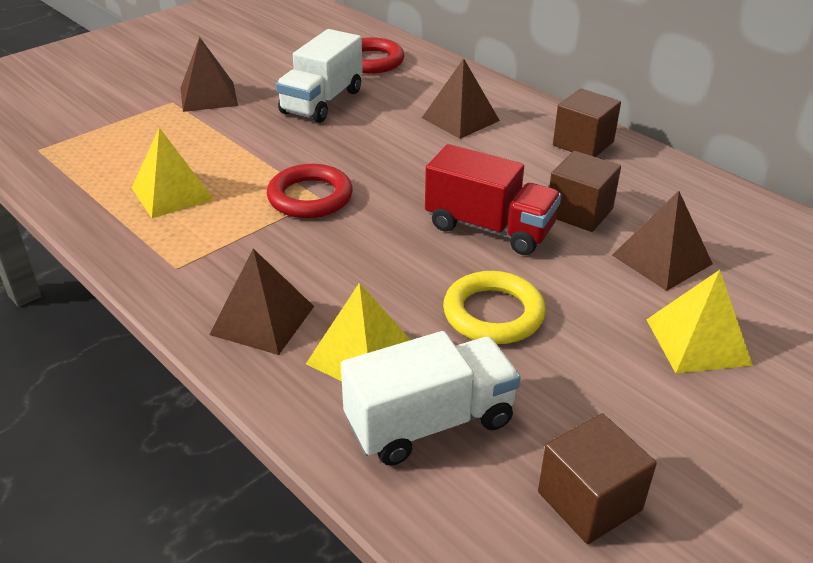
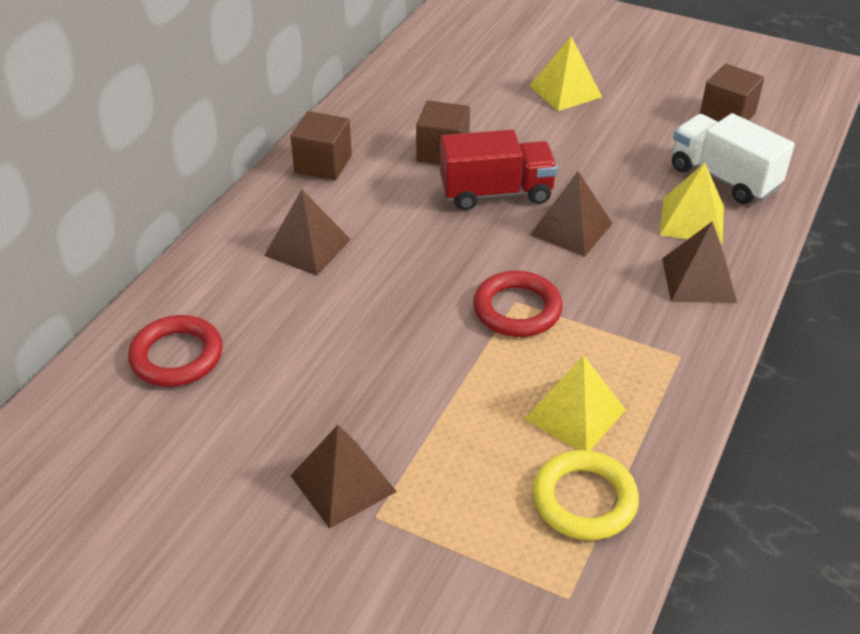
camera: 110 degrees left, 5 degrees up
(322, 102) = (312, 366): white truck -> none
(489, 228) = (496, 193): red truck -> red truck turned 75 degrees clockwise
(493, 313) = (601, 172): yellow ring -> yellow ring (584, 500)
(662, 259) = (483, 110): brown pyramid -> brown pyramid (571, 229)

